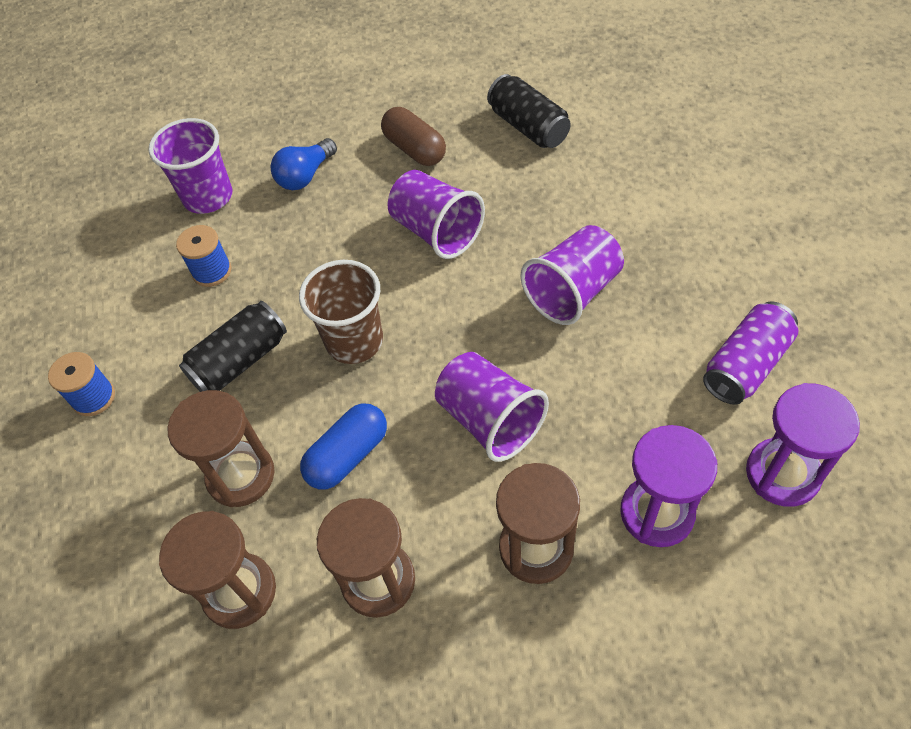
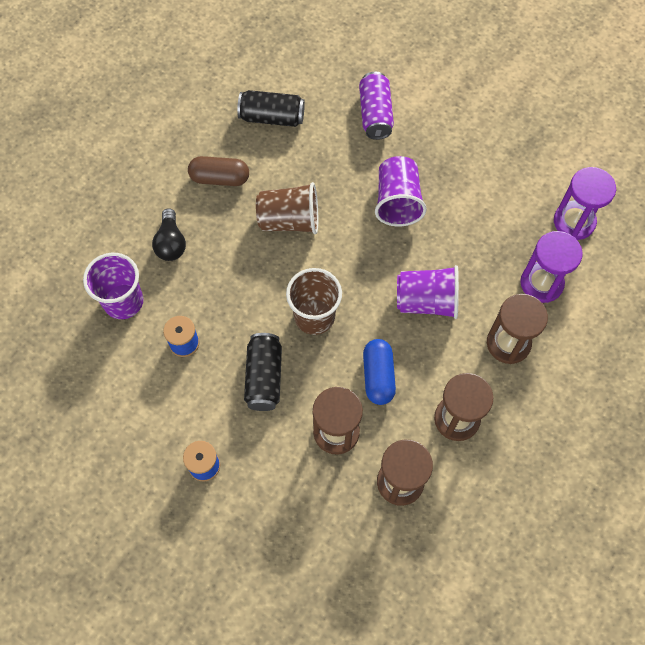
camera: 50 degrees left, 10 degrees up
(305, 176) = (171, 243): blue light bulb -> black light bulb
(436, 232) = (289, 220): purple cup -> brown cup
(746, 365) = (512, 179): purple can -> purple can (375, 114)

